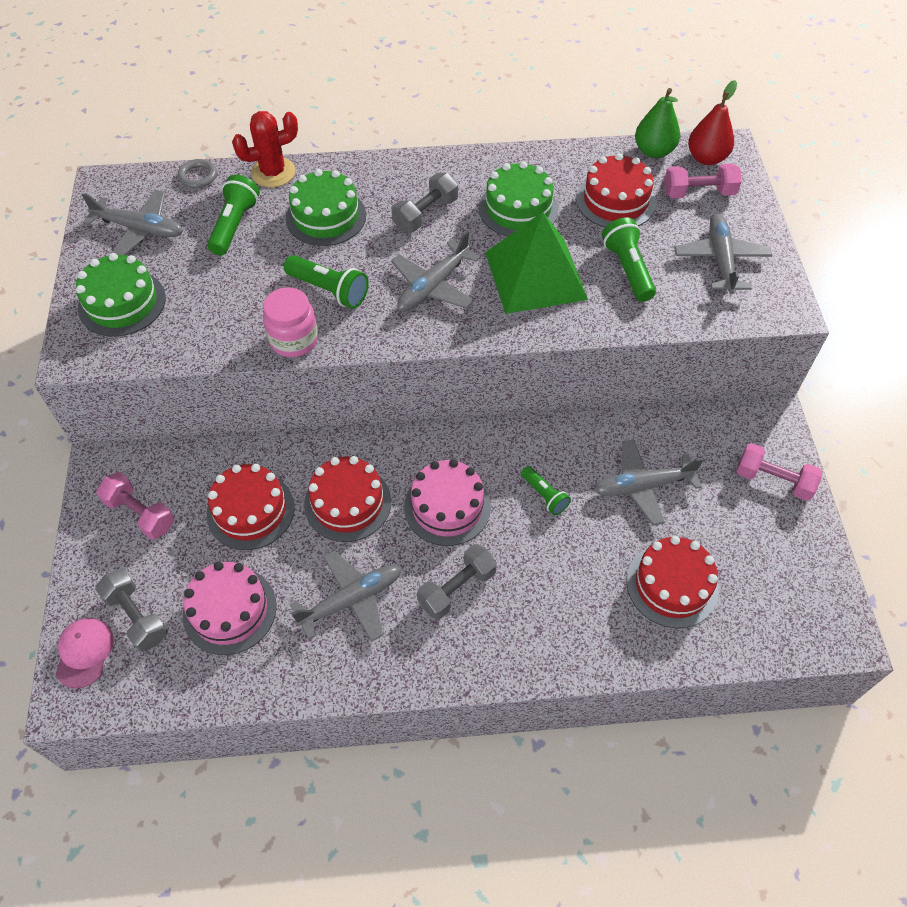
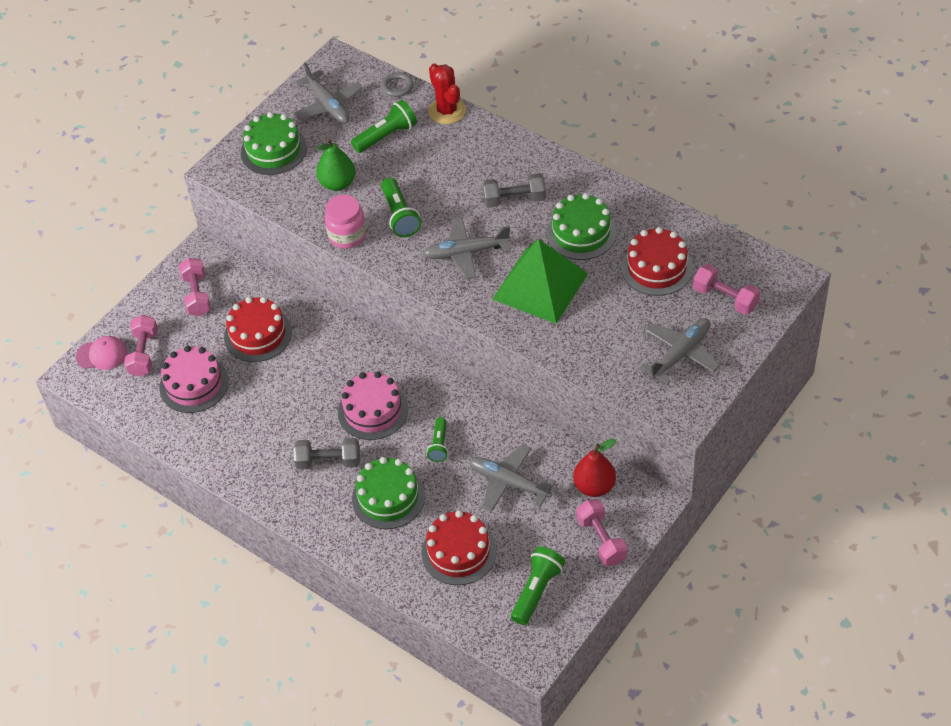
camera: 45 degrees right, 5 degrees down
(84, 653) = (102, 355): pink cap -> pink cap turned 45 degrees clockwise
(136, 617) = (144, 353): grey dumbbell -> pink dumbbell
(273, 172) = (447, 111): red cactus -> red cactus turned 45 degrees clockwise
(326, 217) = (448, 163): green cake -> green cake (388, 497)
(348, 503) = (317, 368): red cake -> none
(351, 600) = (263, 425): grey plane -> none
(628, 269) = (607, 320): green flashlight -> green flashlight (537, 591)
(653, 151) = (730, 247): green pear -> green pear (338, 183)
(706, 158) = (765, 276): red pear -> red pear (594, 486)

